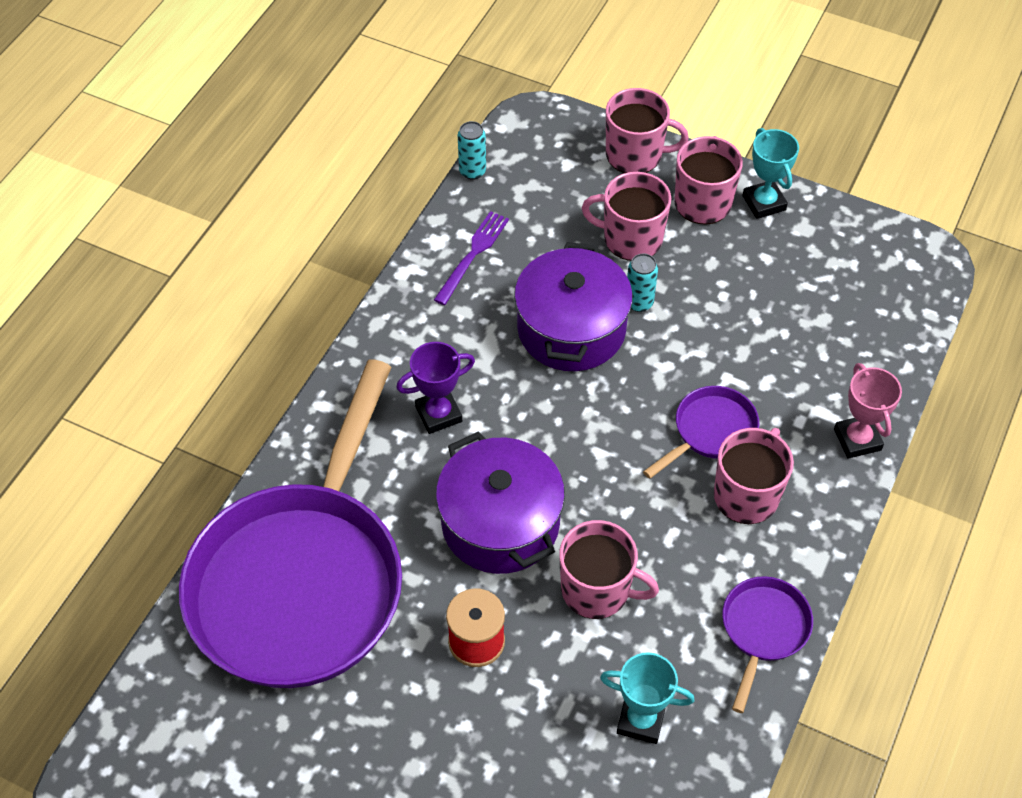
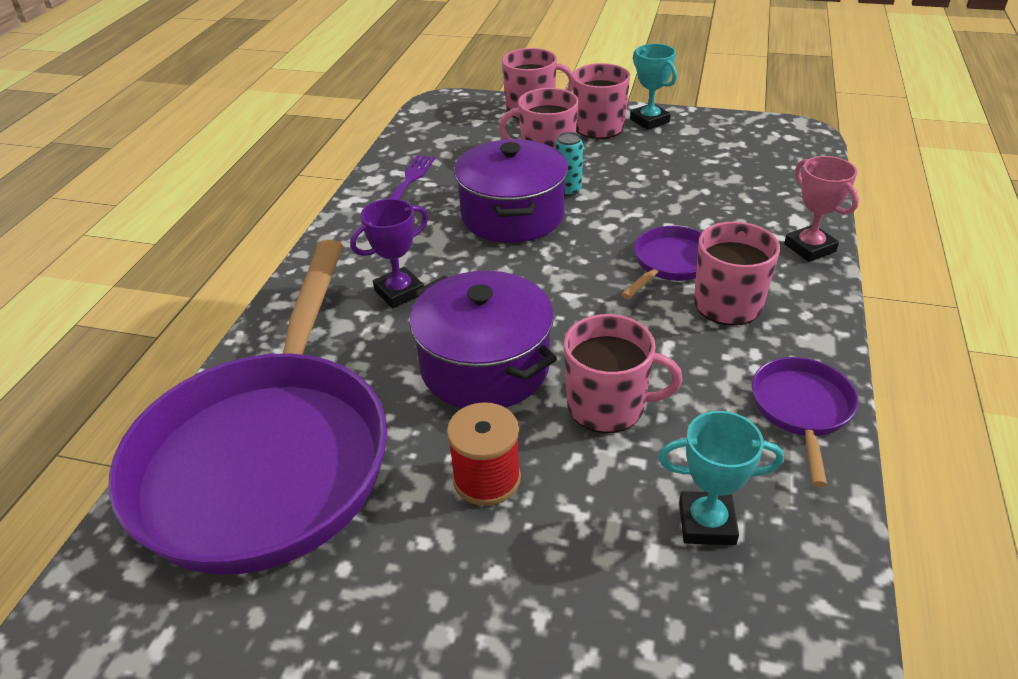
camera: 10 degrees left, 15 degrees down
(472, 171) = (396, 136): turquoise can -> none

